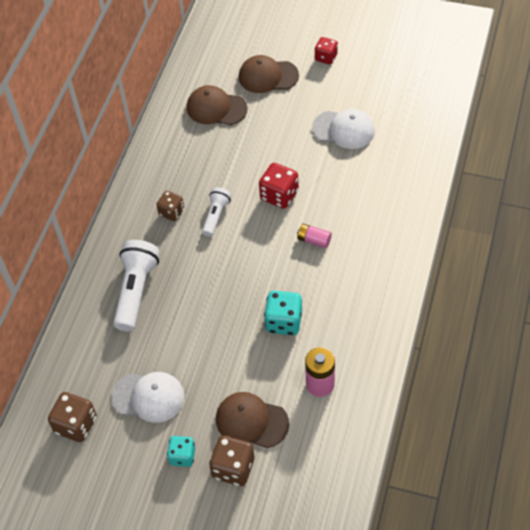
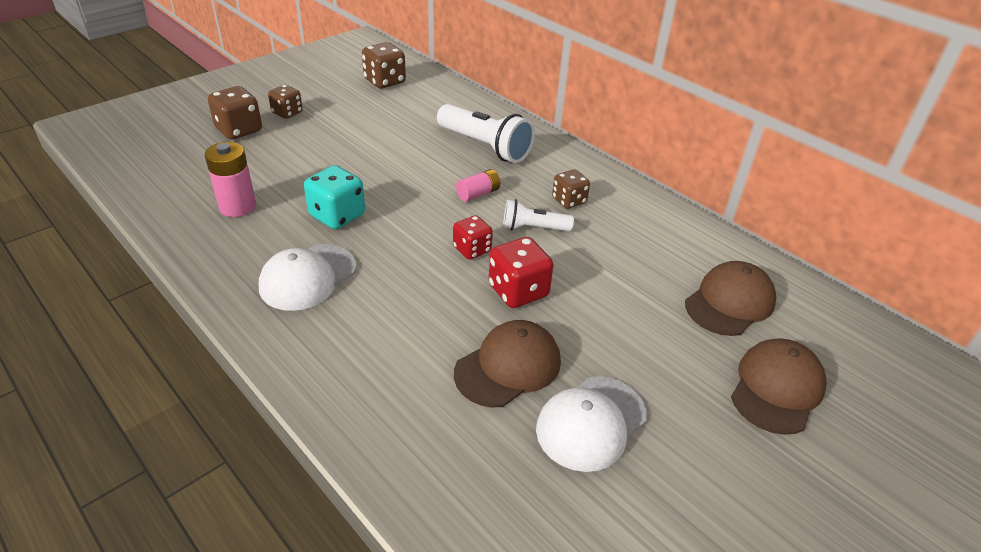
camera: 115 degrees right, 15 degrees down
(148, 397) = (363, 116): white cap -> white cap (308, 277)
(182, 456) = (287, 113): turquoise dice -> brown dice
(216, 216) = (533, 228): white flashlight -> white flashlight turned 135 degrees clockwise
(251, 421) = (264, 154): brown cap -> brown cap (508, 367)
(314, 240) = (416, 287): pink battery -> pink battery (478, 194)
(326, 57) = (795, 495): red dice -> red dice (472, 249)

